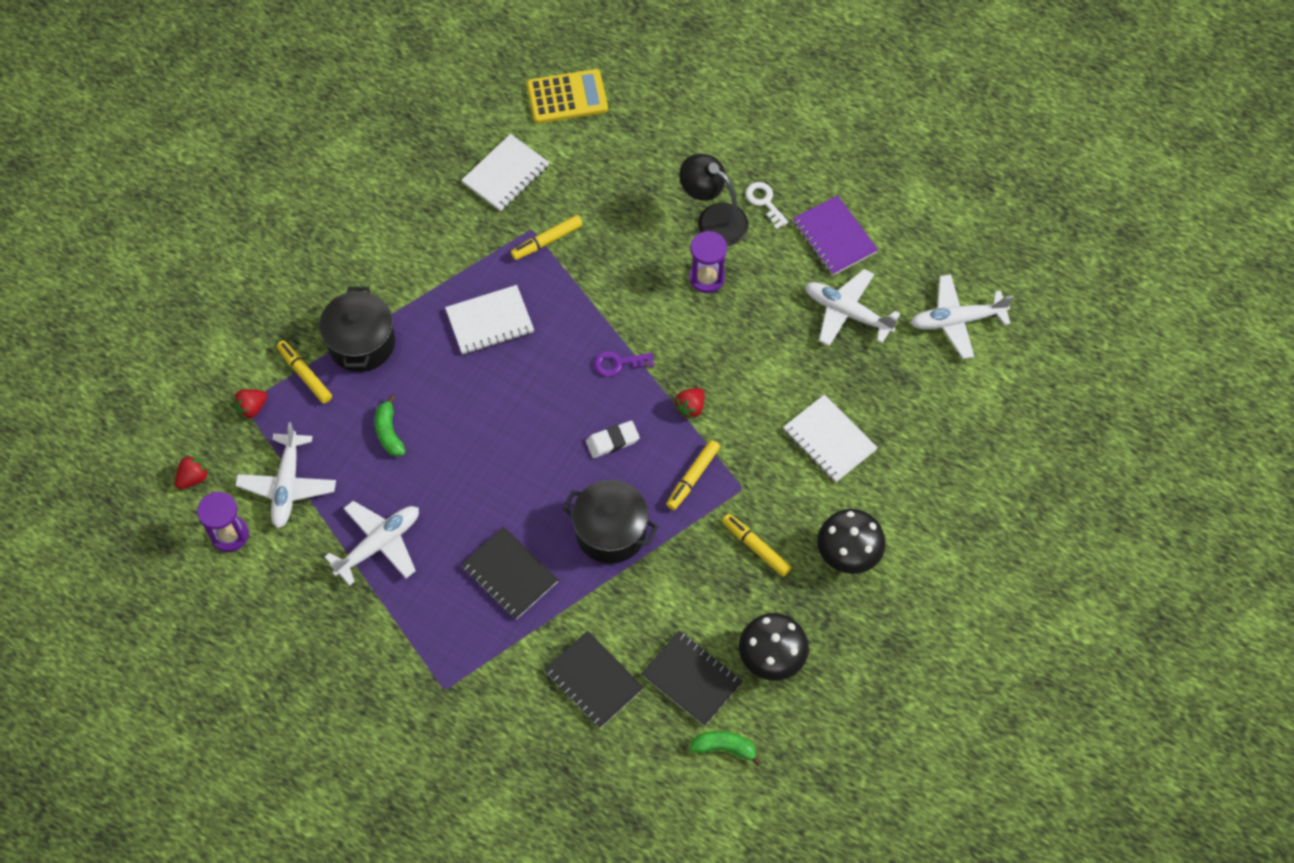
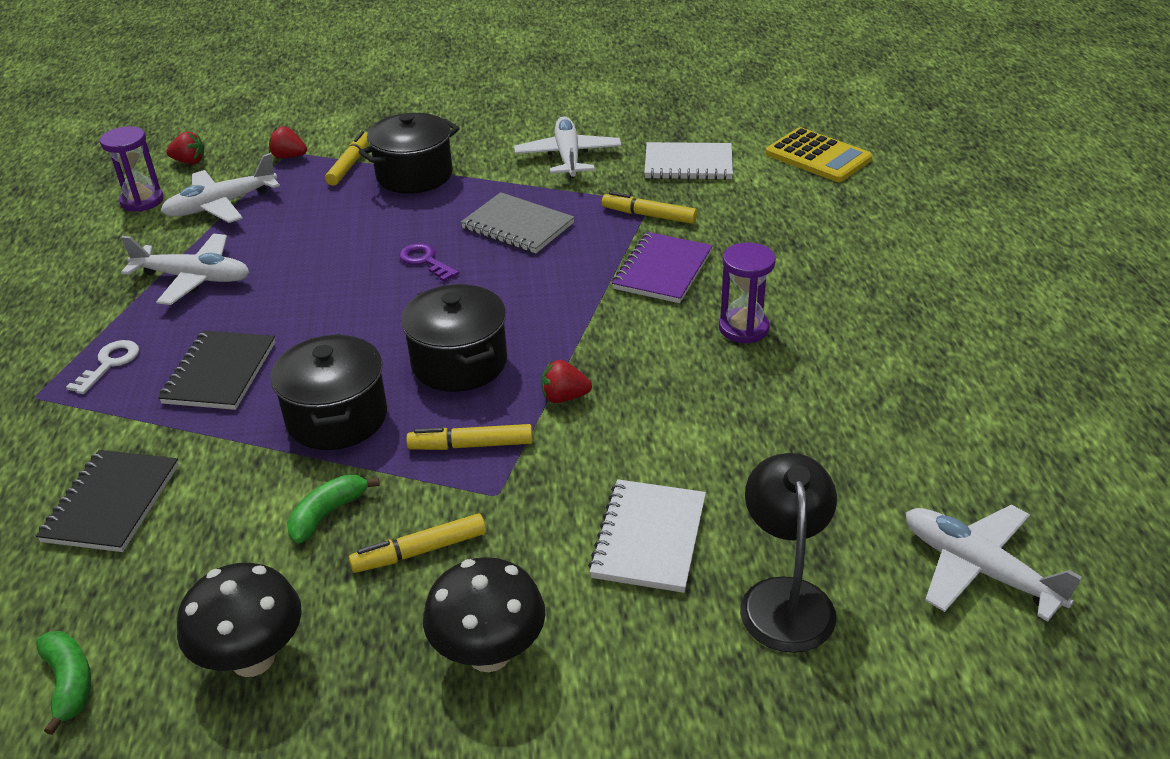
camera: 55 degrees right, 25 degrees down
(389, 432) = (331, 229): green banana -> green banana (328, 514)
(490, 321) = (518, 226): white notebook -> grey notebook
(612, 441) = (459, 363): white eraser -> black pot
(618, 363) = (562, 321): purple key -> purple key (425, 261)
(691, 679) = (167, 592): black notebook -> none
(713, 219) = (821, 298): black lamp -> black lamp (785, 597)
(756, 547) = (420, 551): yellow marker -> yellow marker turned 120 degrees counterclockwise
(764, 202) = (894, 321): white key -> white key (109, 364)
(834, 237) = (931, 394): purple notebook -> purple notebook (663, 270)
(847, 312) = (848, 457): white plane -> white plane (568, 157)

